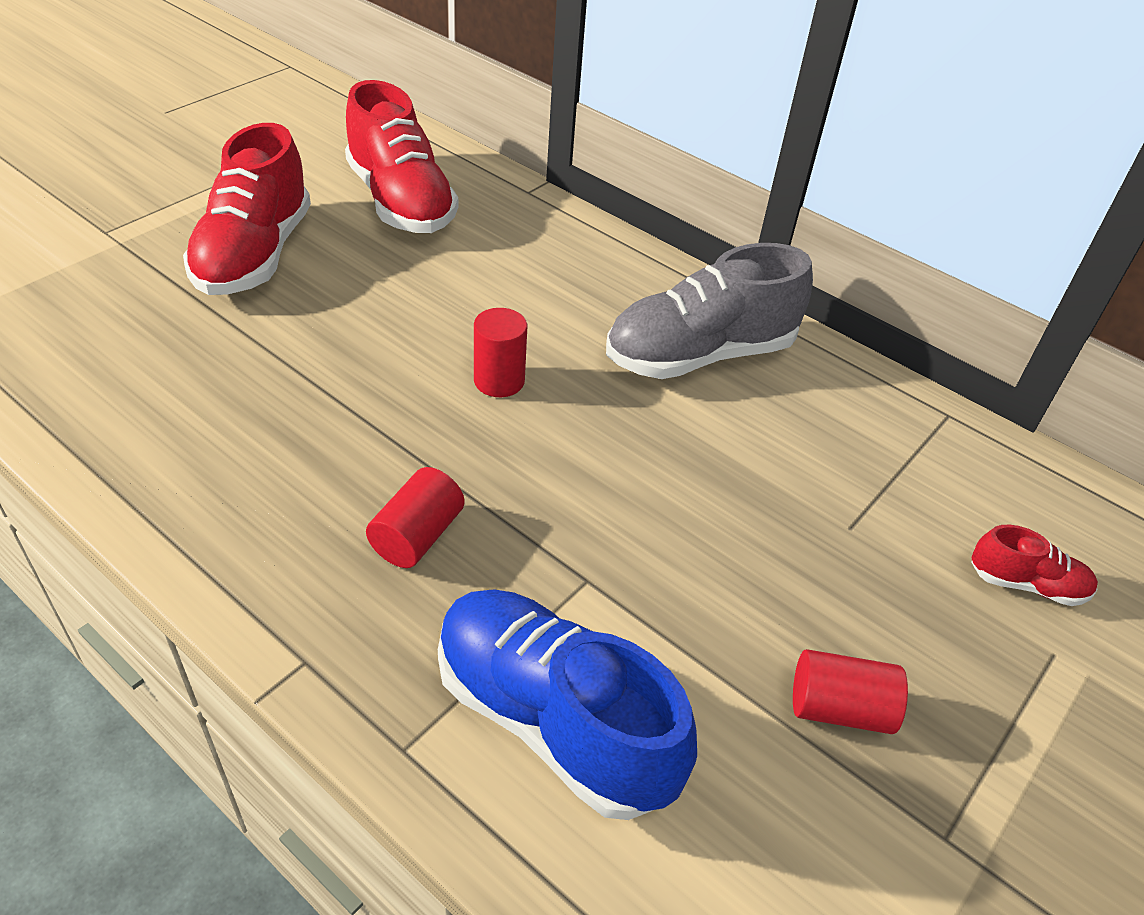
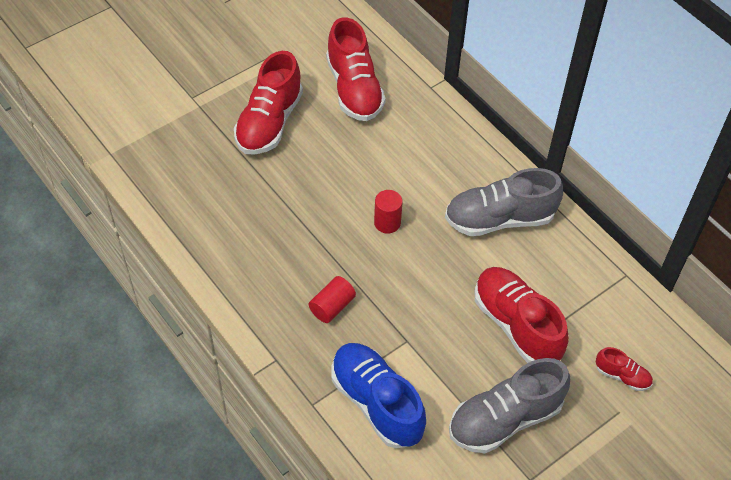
camera: 15 degrees right, 10 degrees up
(793, 521) = (516, 325): none -> red shoe
(839, 708) = (505, 419): red cylinder -> grey shoe

